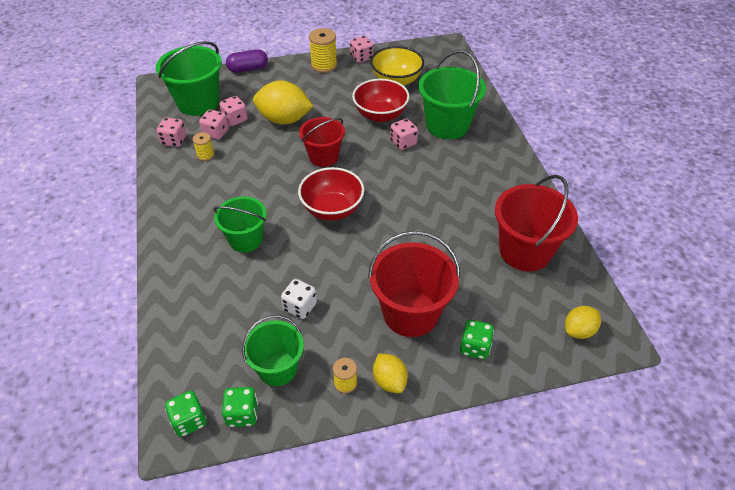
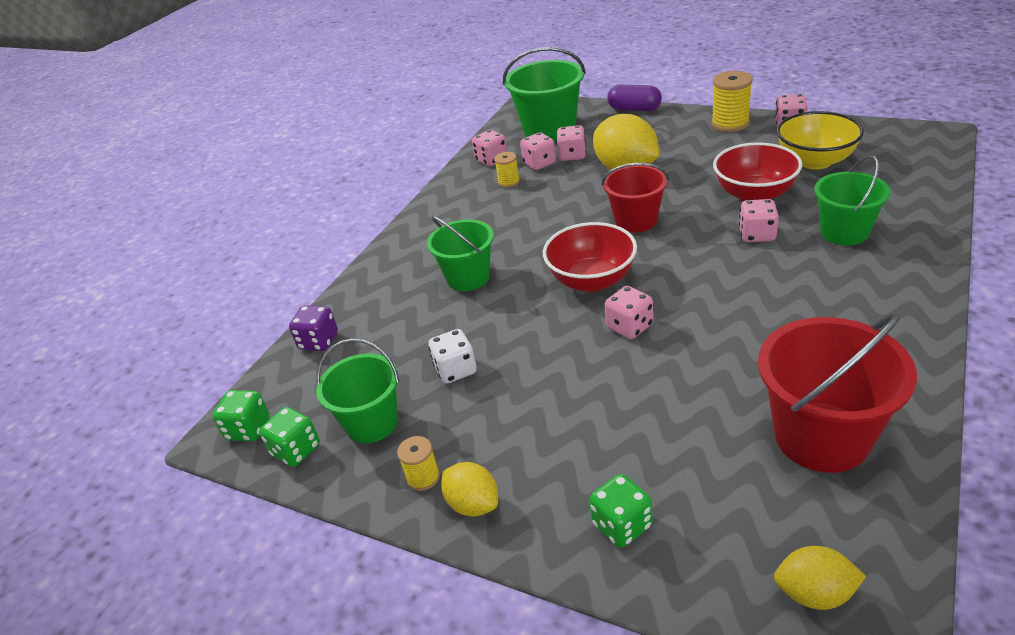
camera: 45 degrees right, 10 degrees down
(177, 334) = (319, 341): none -> purple dice
(381, 231) = (629, 326): none -> pink dice
(389, 381) = (473, 504): yellow lemon -> yellow lemon turned 60 degrees counterclockwise
(410, 313) = (575, 438): red bucket -> none
(447, 125) = (844, 232): green bucket -> green bucket, size x0.66

